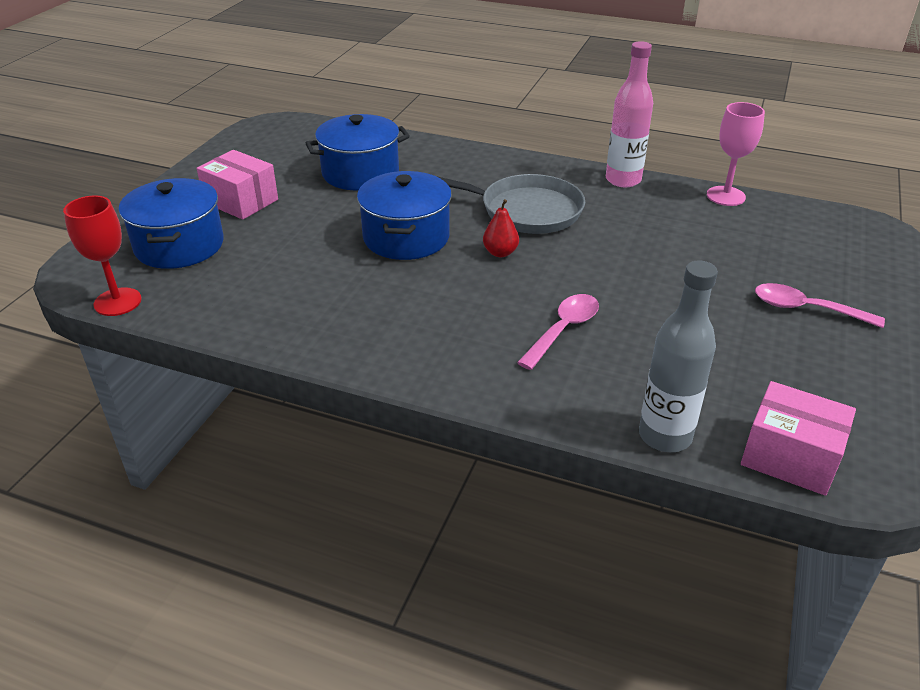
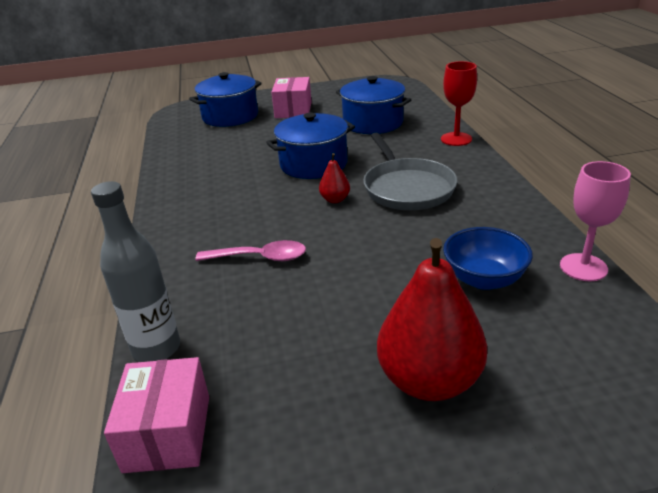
camera: 60 degrees right, 5 degrees down
(117, 302) = (165, 126): red goblet -> red goblet (456, 139)
(623, 180) = (522, 208): pink bottle -> none
(705, 237) = (484, 279): none -> blue bowl
(806, 309) = (429, 380): pink spoon -> red pear

